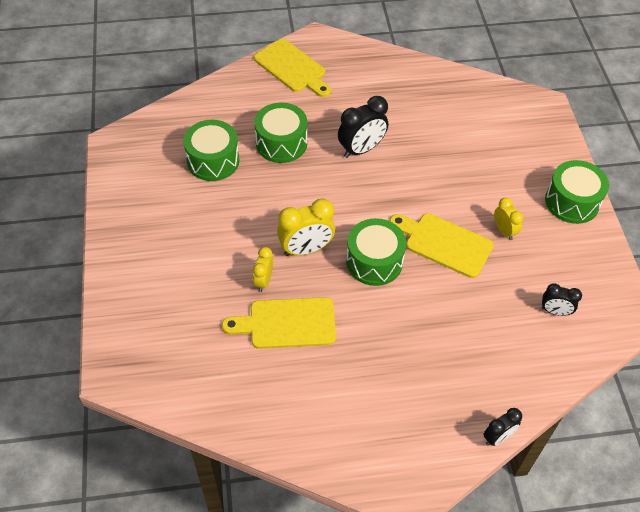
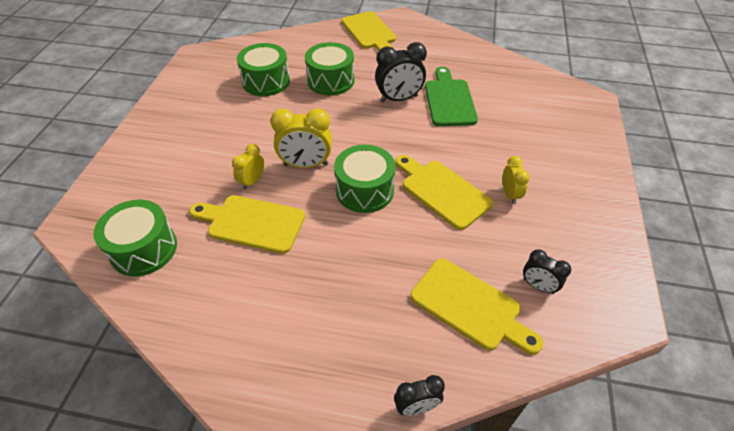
camera: 20 degrees right, 5 degrees down
(411, 139) = (449, 100): none -> green cutting board
(507, 345) = (470, 306): none -> yellow cutting board
(572, 202) = (594, 185): green drum -> green drum (144, 249)

